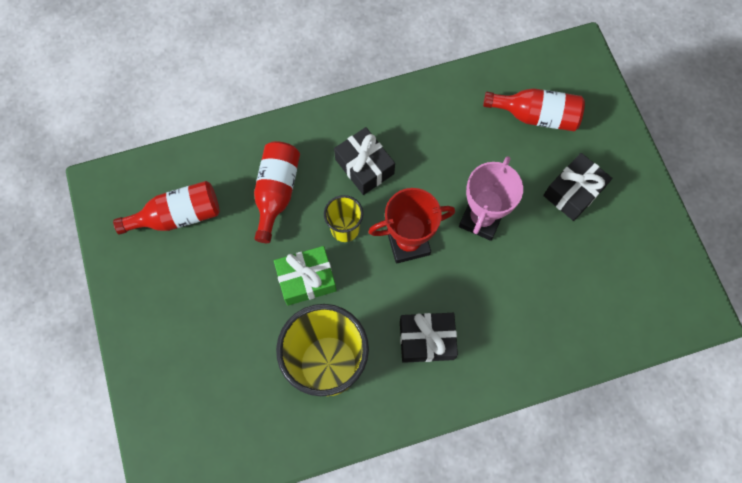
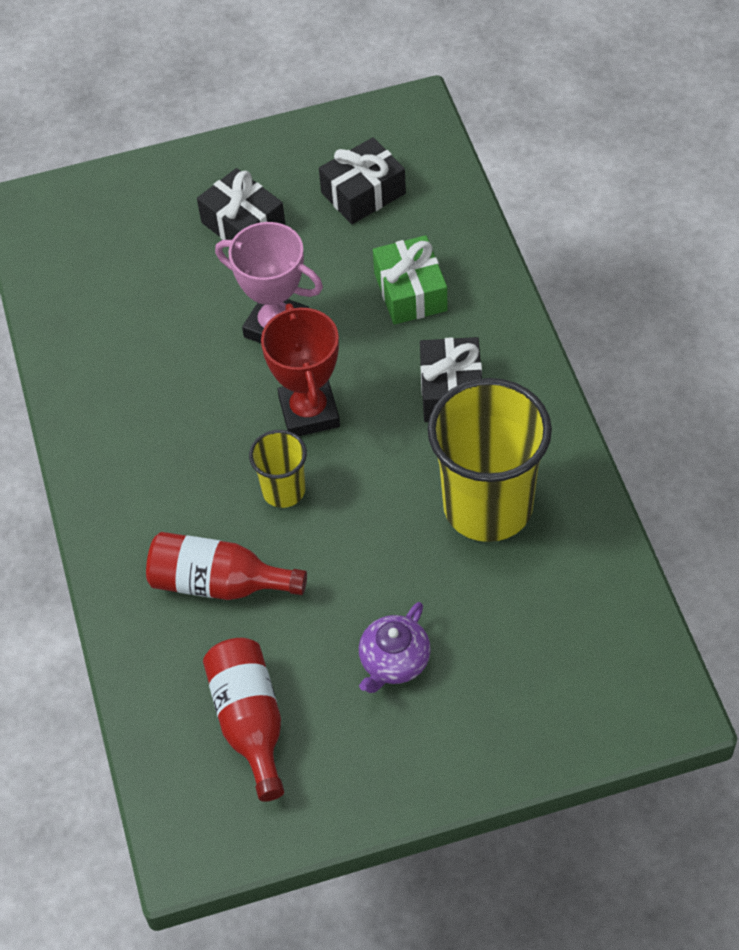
camera: 85 degrees left, 15 degrees down
(213, 301) = (394, 661): none -> purple teapot
(306, 279) = (361, 537): green gift -> green gift (410, 292)
(364, 166) = (184, 467): black gift -> black gift (363, 193)
(536, 116) = (123, 260): red bottle -> none

